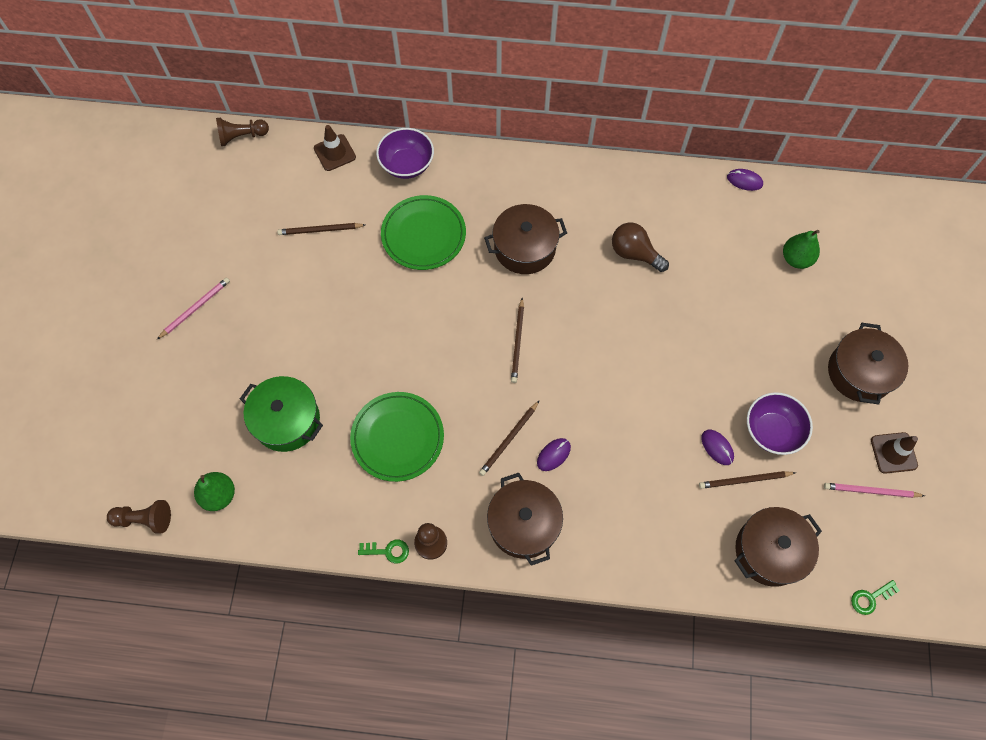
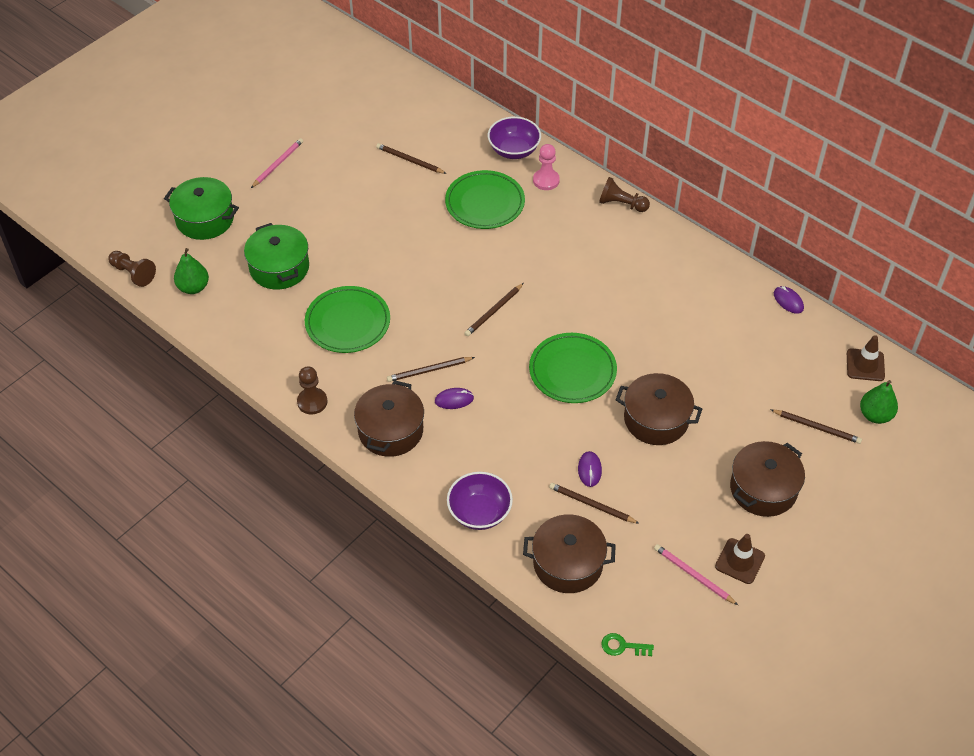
camera: 35 degrees right, 15 degrees down
(170, 413) = (205, 219): none -> green pot
(195, 308) = (278, 164): pink pencil -> pink pencil turned 45 degrees counterclockwise
(242, 136) = (406, 72): brown pawn -> brown pawn (621, 204)
(334, 153) = (465, 115): brown traffic cone -> brown traffic cone (865, 365)
(388, 551) = (277, 389): green key -> none
(459, 179) = (546, 180): none -> pink pawn
(524, 248) = (556, 252): brown pot -> brown pot (656, 419)
(629, 359) = (572, 371): none -> green plate
(634, 253) = (643, 302): brown light bulb -> none
(772, 431) = (647, 485): purple bowl -> purple bowl (479, 512)
(796, 259) = (782, 379): green pear -> green pear (875, 415)
(854, 287) = (817, 427): none -> brown pencil

